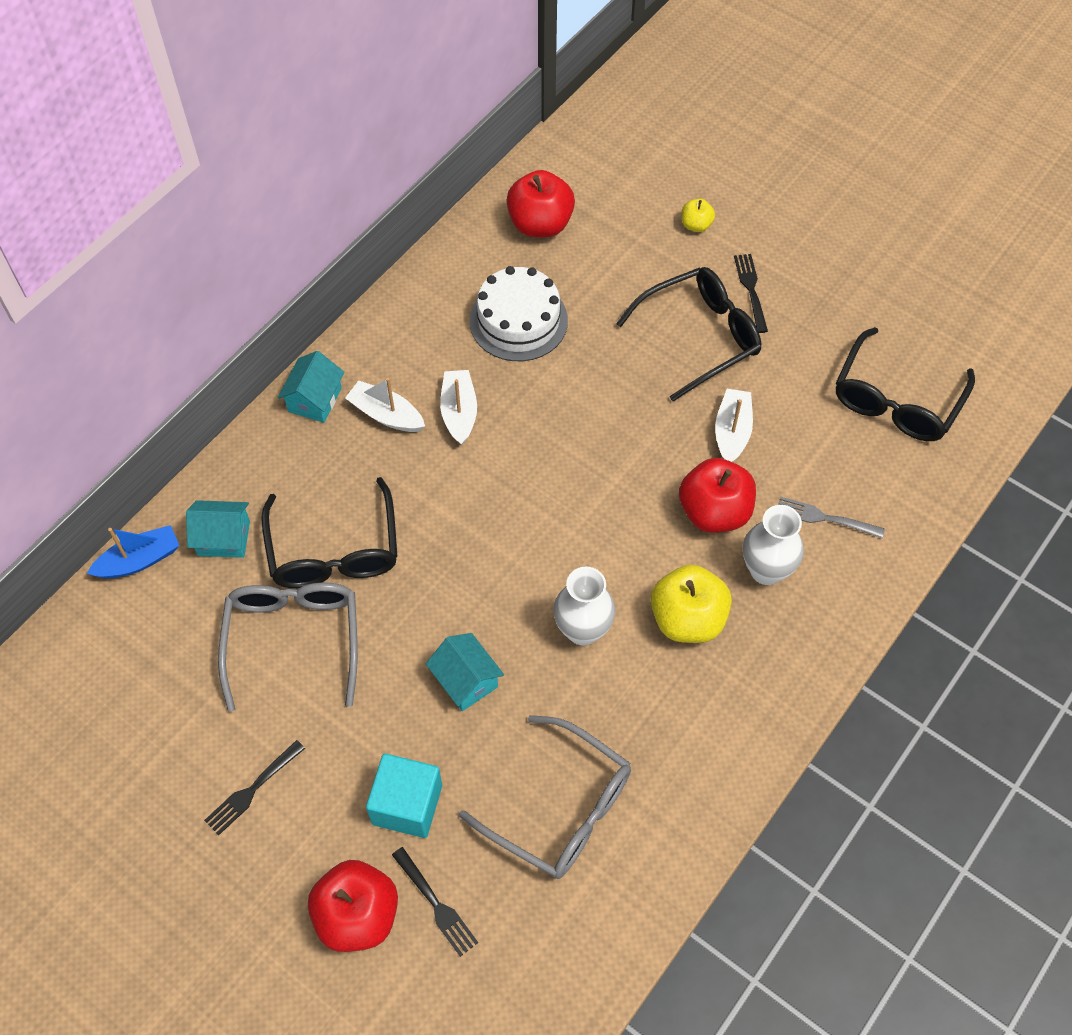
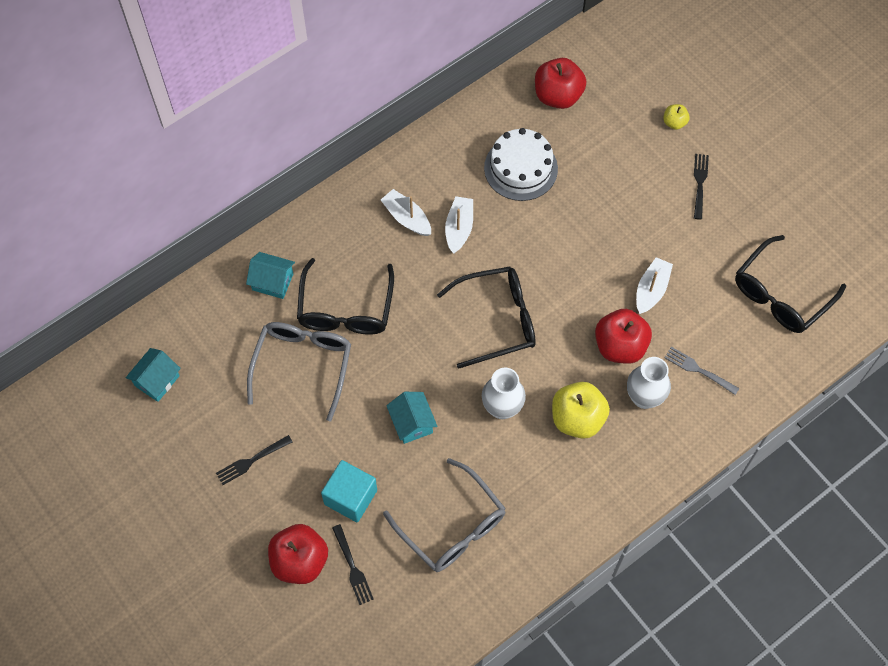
camera: 15 degrees right, 5 degrees up
(139, 560) = (212, 284): blue boat -> none
(315, 400) = (359, 195): turquoise house -> turquoise house (157, 381)
(700, 337) = (650, 211): black glasses -> black glasses (497, 320)

